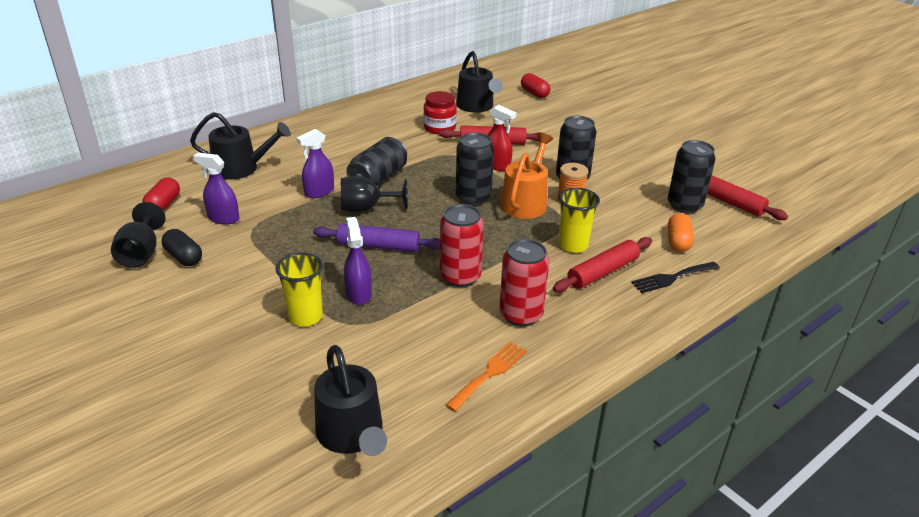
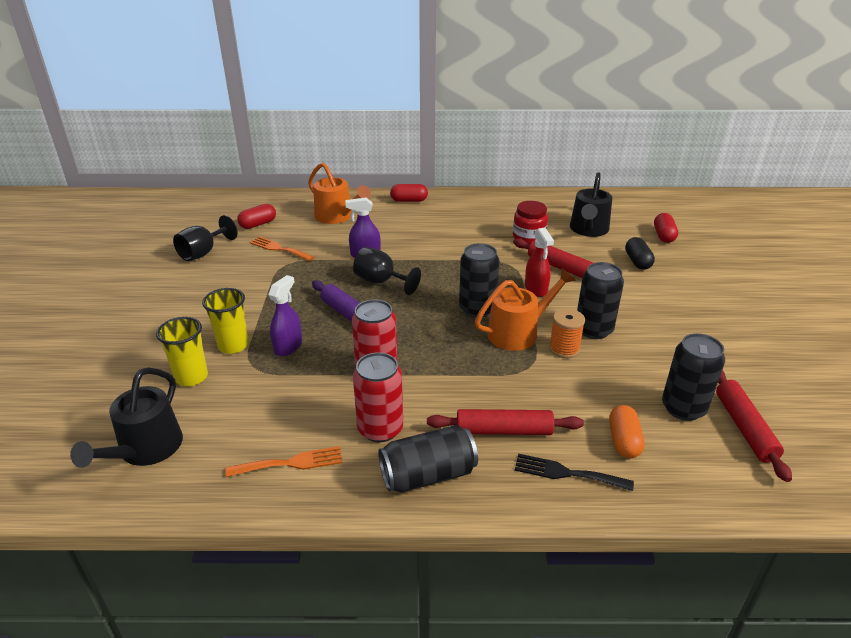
camera: 40 degrees right, 0 degrees up
(184, 257) = (222, 266): black capsule -> black capsule (637, 261)
(223, 218) = (279, 249): purple spray bottle -> orange fork
(241, 168) = (337, 216): black watering can -> orange watering can
(293, 131) = (409, 200): none -> red capsule
(378, 178) = (422, 261): black can -> black can (428, 475)
(573, 245) = (509, 392): yellow cup -> yellow cup (191, 377)
(678, 242) = (623, 441): orange capsule -> orange capsule turned 45 degrees counterclockwise

